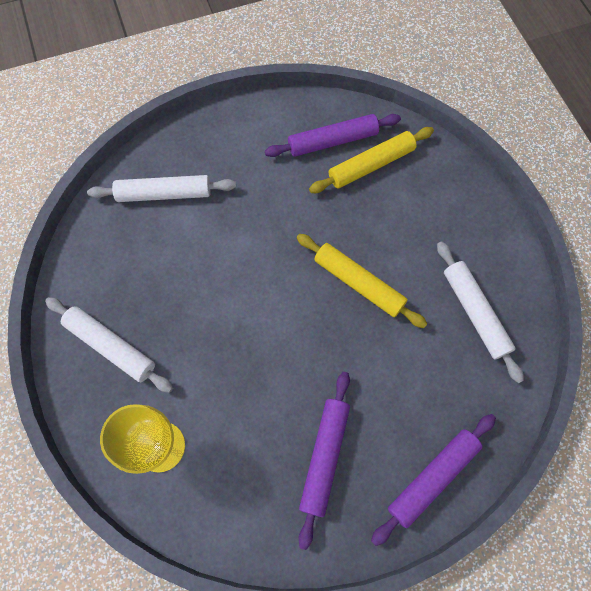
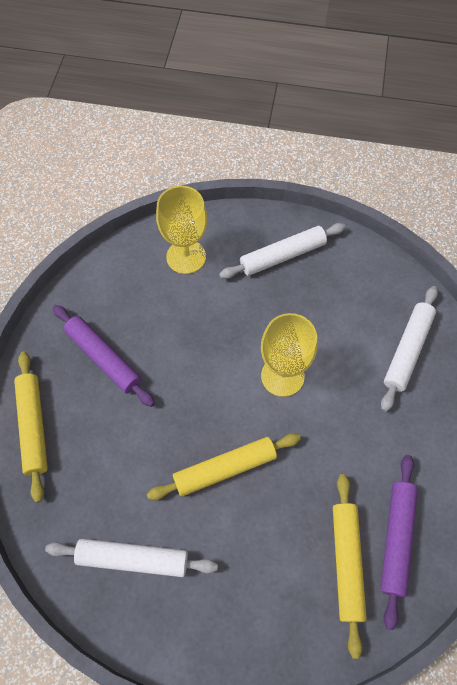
camera: 120 degrees right, 5 degrees down
(246, 281) = (282, 376): none -> yellow goblet
(432, 478) = (33, 426): purple rolling pin -> yellow rolling pin

